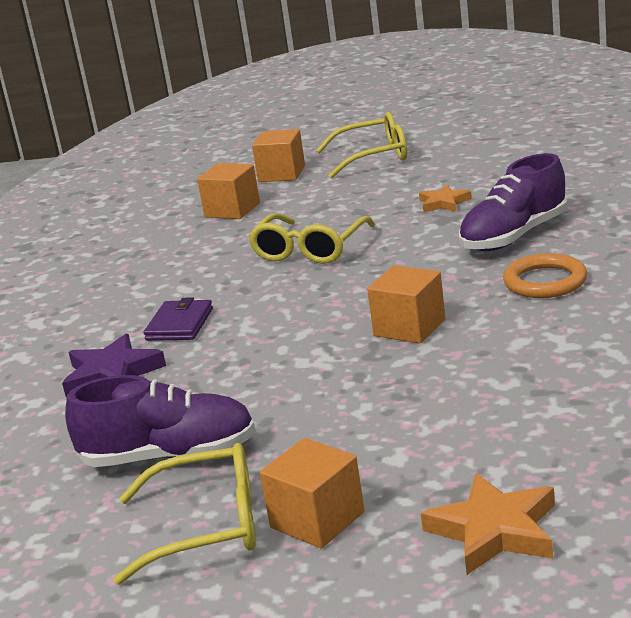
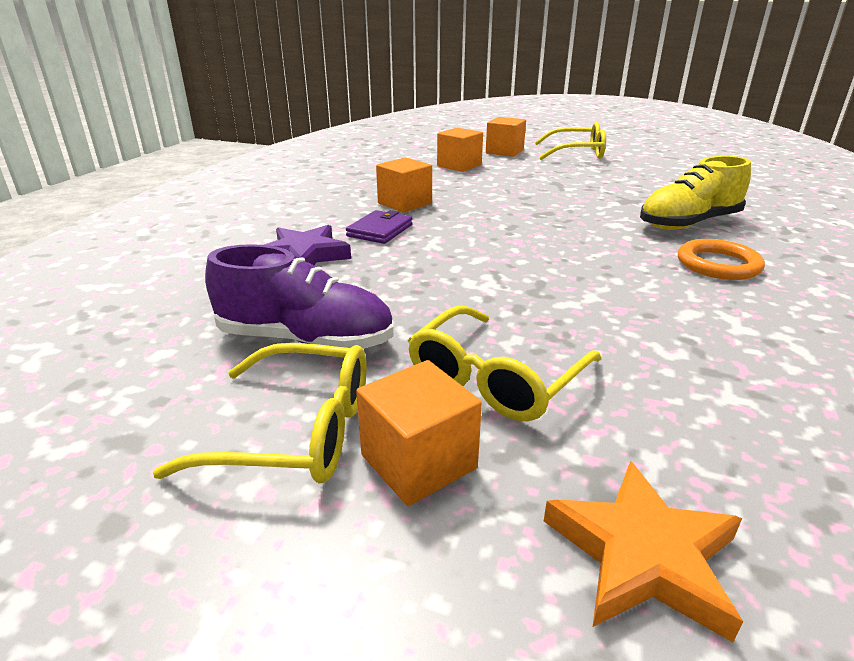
camera: 10 degrees right, 5 degrees up
(310, 249) = (508, 200): yellow glasses -> yellow glasses (496, 378)
(409, 327) = (578, 276): orange cube -> orange cube (404, 203)
(444, 203) = (627, 190): orange star -> none
(514, 236) = (688, 223): purple shoe -> yellow shoe

